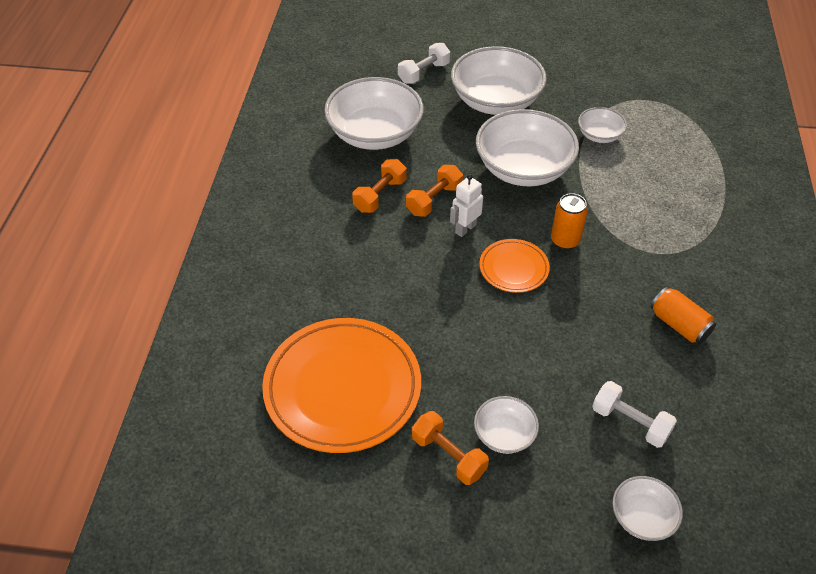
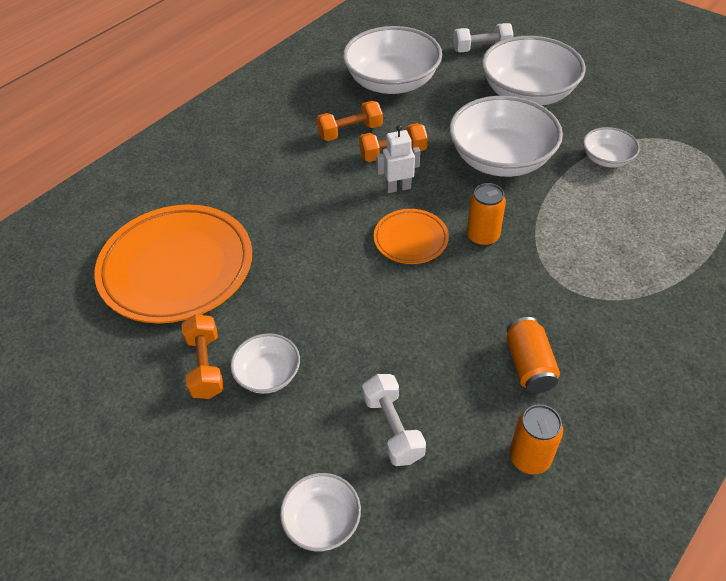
camera: 35 degrees right, 0 degrees up
(733, 391) = (529, 458): none -> orange can

